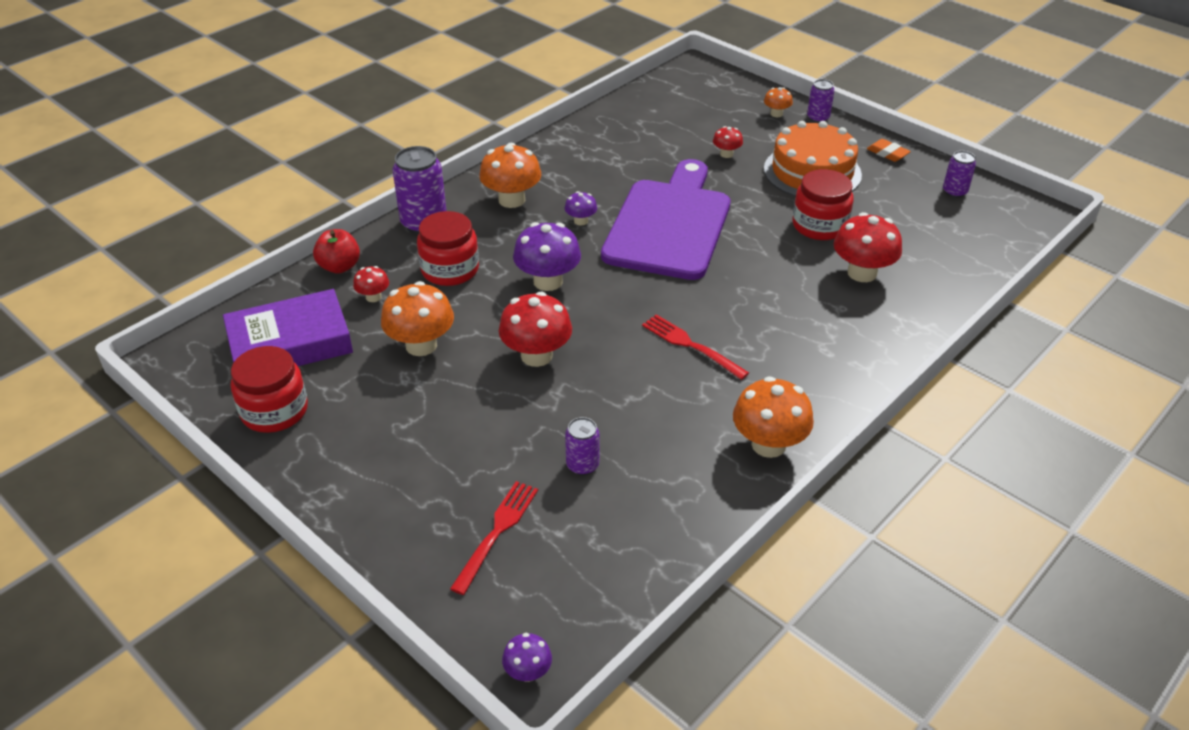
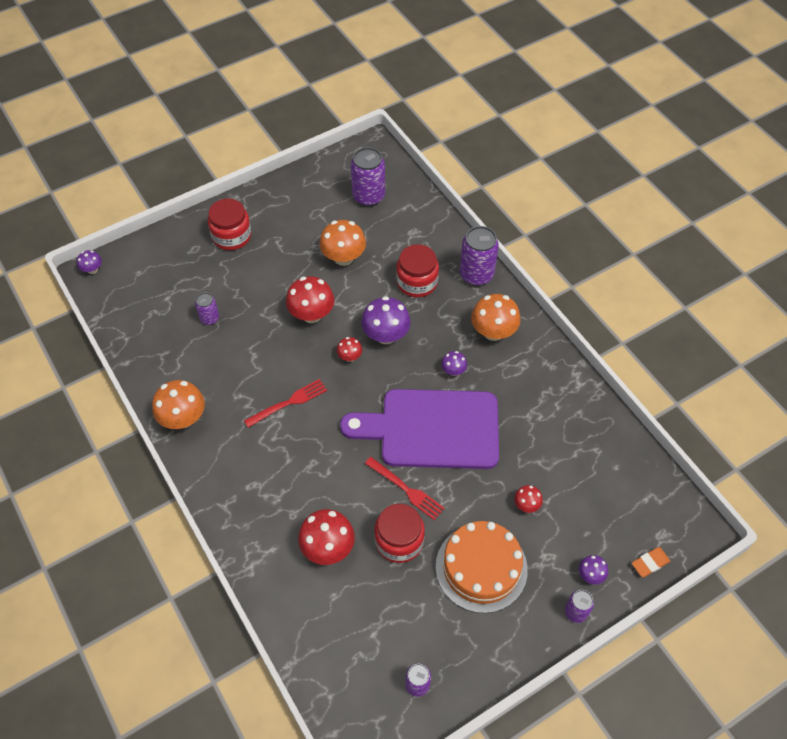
camera: 105 degrees right, 15 degrees up
(274, 411) = (312, 187): red jar -> red jar (231, 236)
(290, 343) = (368, 196): purple book -> purple can
(339, 267) = (438, 224): red apple -> none
(373, 297) = (400, 239): red mushroom -> red mushroom (350, 356)
(496, 532) = (180, 271): red fork -> red fork (406, 489)
(669, 224) = (432, 429): purple cutting board -> purple cutting board turned 150 degrees clockwise
(776, 114) = (590, 575): orange mushroom -> purple mushroom
(887, 153) = (497, 652): orange eraser -> orange eraser (650, 563)

